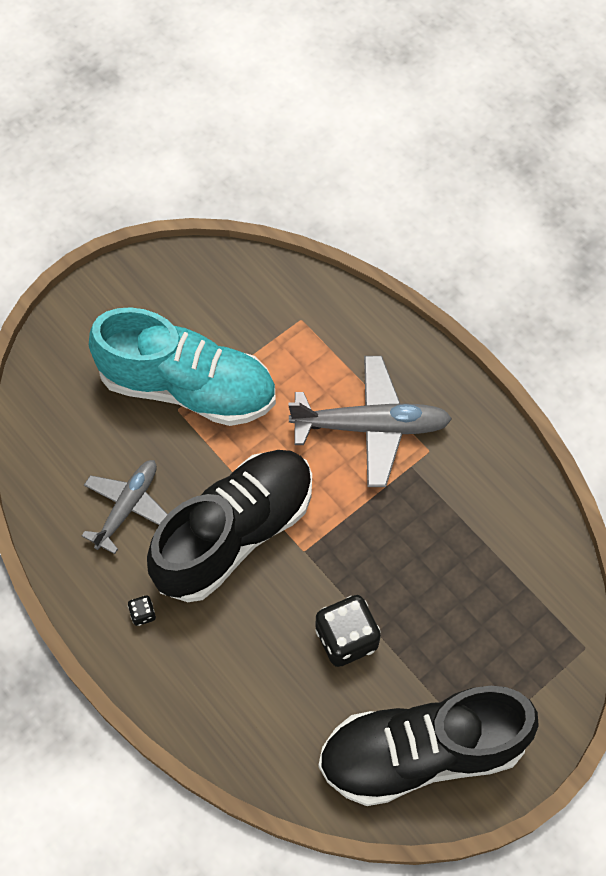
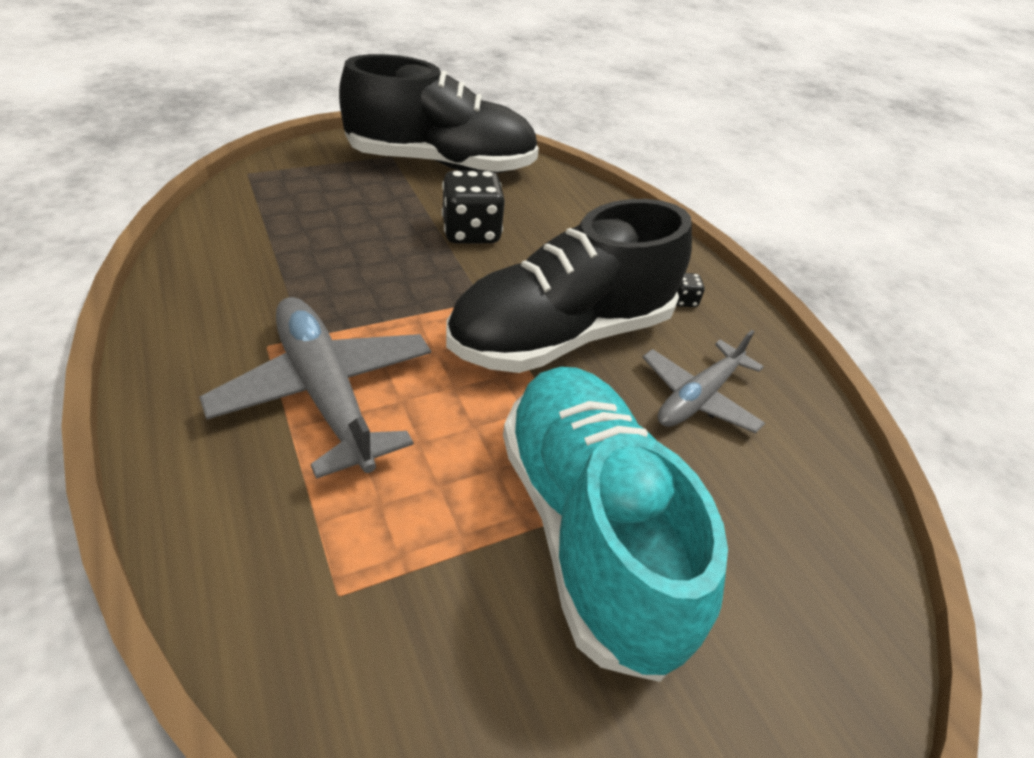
camera: 170 degrees left, 20 degrees down
(188, 387) = (588, 529): turquoise shoe -> turquoise shoe turned 45 degrees clockwise
(370, 426) = (325, 393): grey plane -> grey plane turned 45 degrees clockwise

